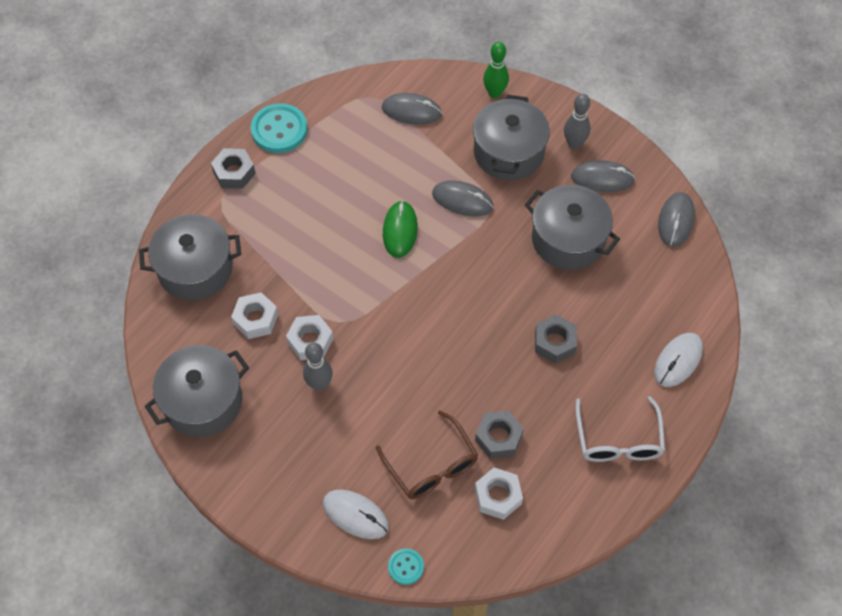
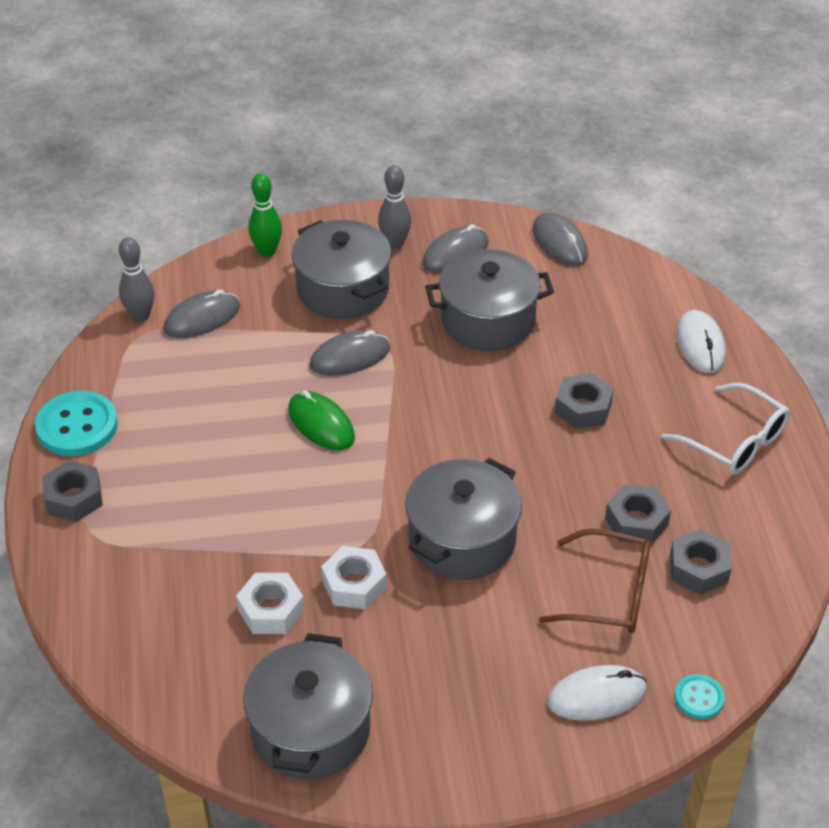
camera: 45 degrees left, 15 degrees down
(195, 269) = (143, 616): grey pot -> grey pot (462, 539)
(319, 384) = (413, 614): grey bowling pin -> grey bowling pin (140, 316)
(498, 496) = (698, 568): white nut -> grey nut

